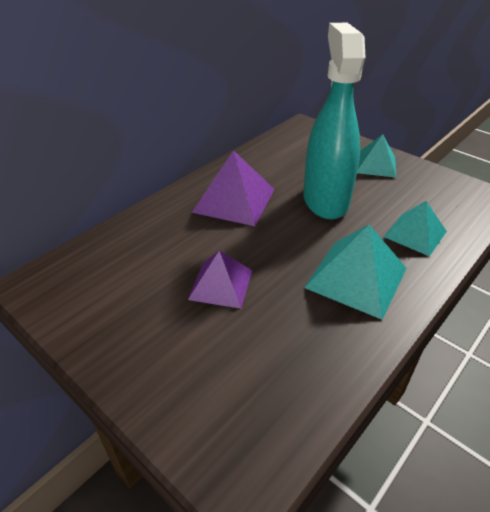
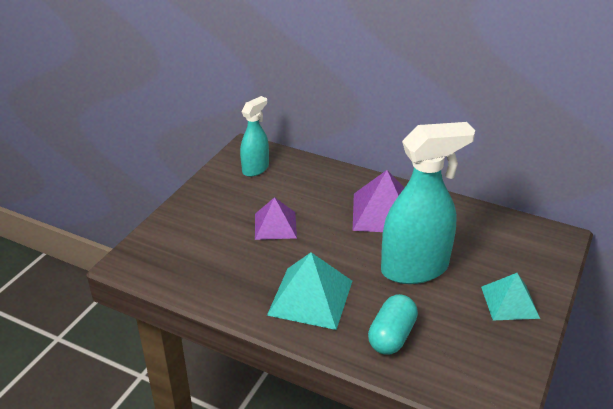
camera: 75 degrees right, 5 degrees down
(89, 283) = (255, 169): none -> turquoise spray bottle
(415, 234) = (392, 336): turquoise pyramid -> turquoise capsule

